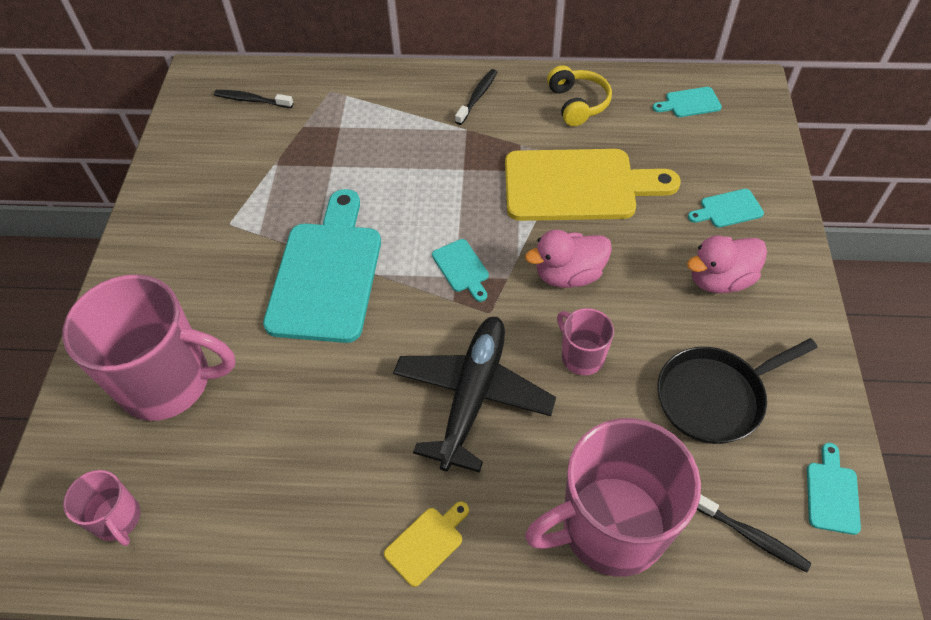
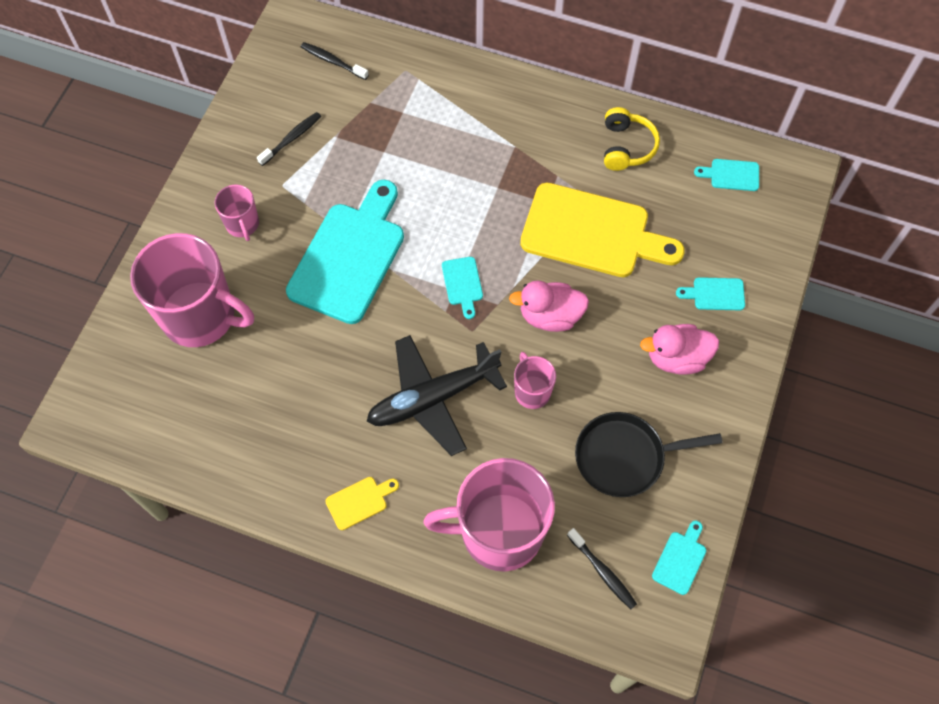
camera: 15 degrees right, 10 degrees up
(117, 519) = (141, 415): pink mug -> pink mug (242, 224)
(472, 396) = (432, 398): black plane -> black plane turned 150 degrees counterclockwise
(477, 97) = (537, 113): black toothbrush -> black toothbrush (291, 138)

